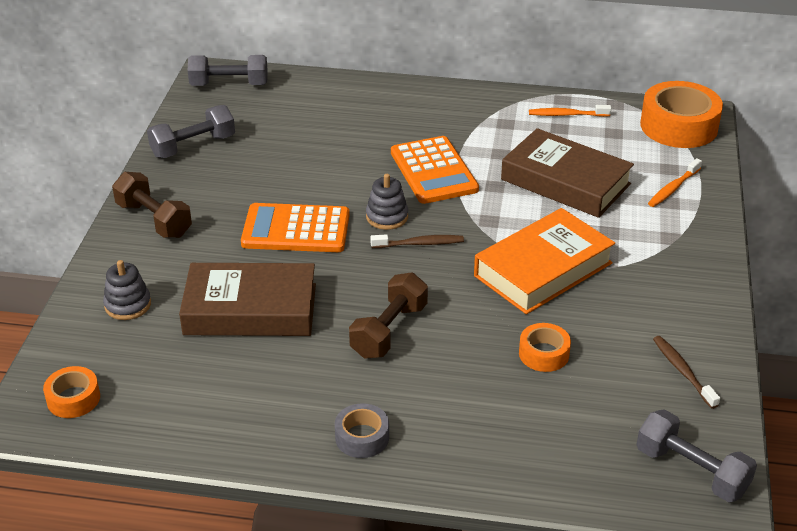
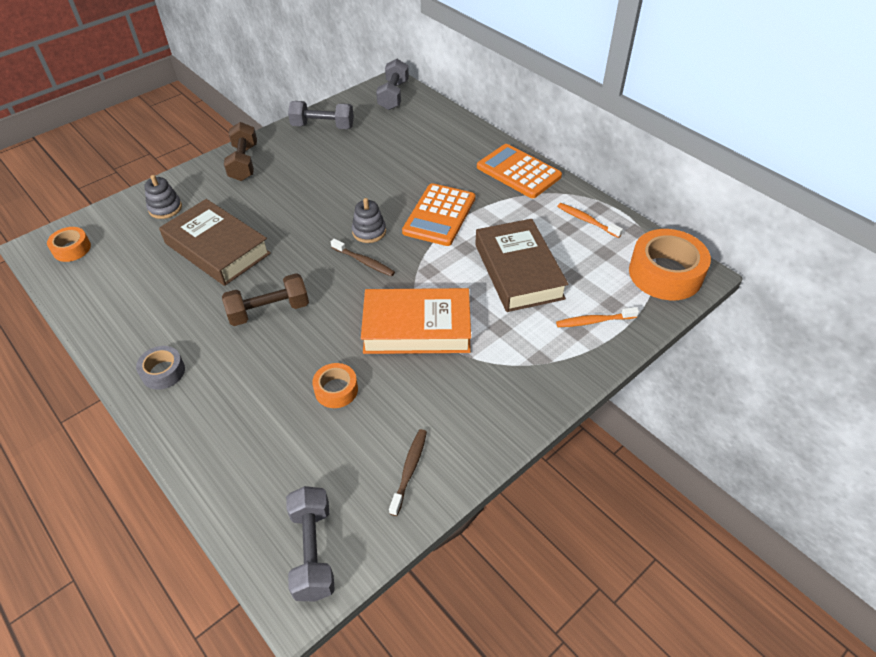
camera: 40 degrees right, 10 degrees up
(229, 84) = (393, 95): grey dumbbell -> grey dumbbell turned 60 degrees clockwise
(296, 229) = (307, 210): orange calculator -> orange calculator (518, 172)

